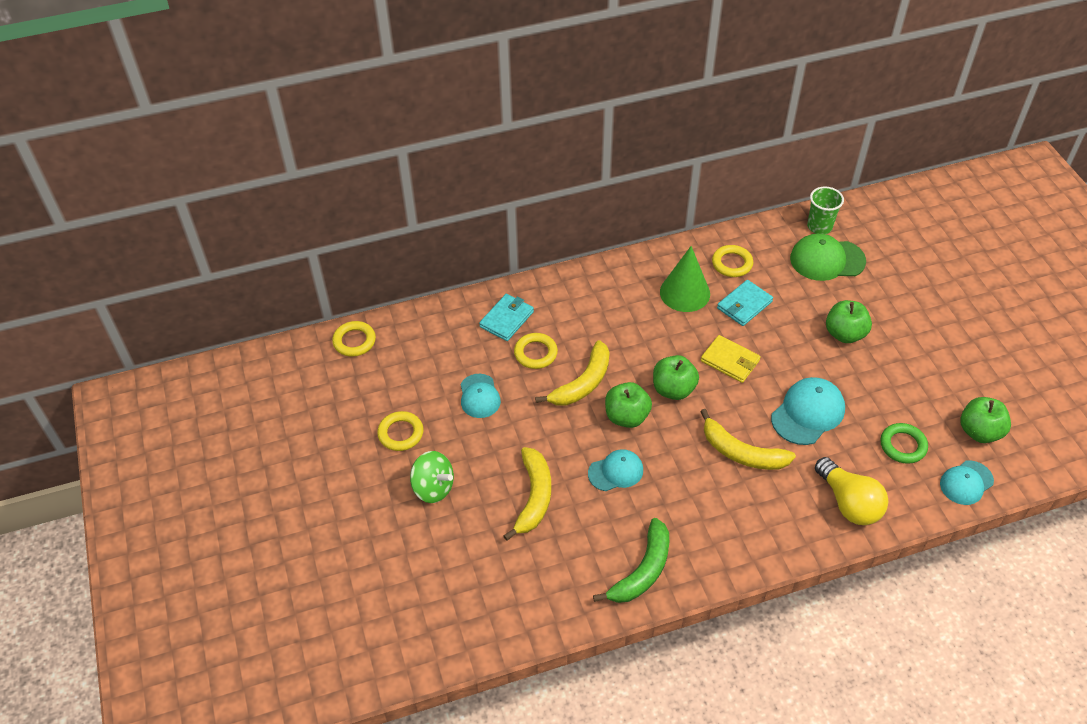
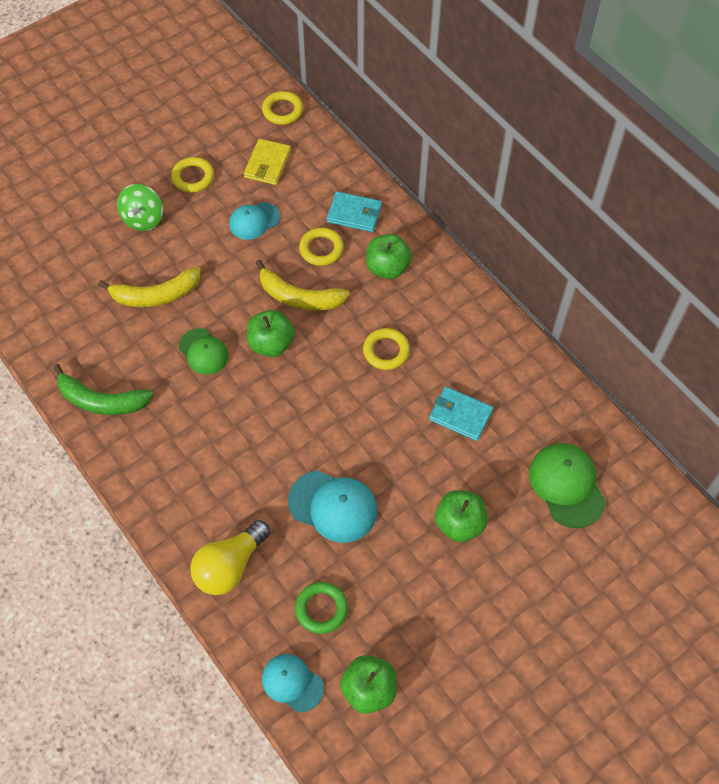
camera: 70 degrees right, 10 degrees up
(616, 472) = (203, 352): turquoise cap -> green cap
(673, 389) = (319, 375): green apple -> green apple (387, 268)
(685, 292) = (454, 355): green cone -> none
(730, 361) = (376, 418): yellow wallet -> yellow wallet (267, 164)
(732, 263) = (516, 390): yellow ring -> yellow ring (386, 351)
(741, 452) = (261, 454): yellow banana -> none
(819, 226) = (618, 468): green cup -> none

